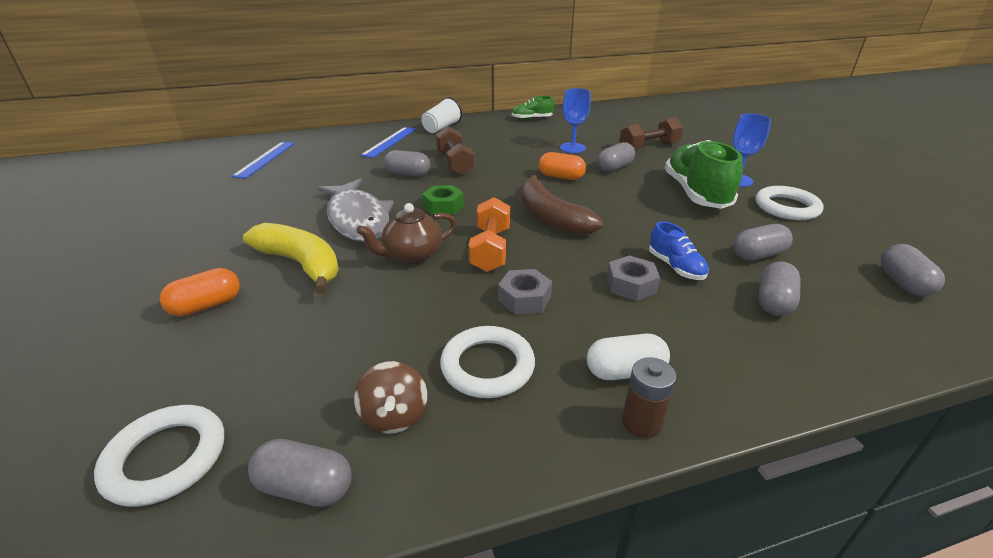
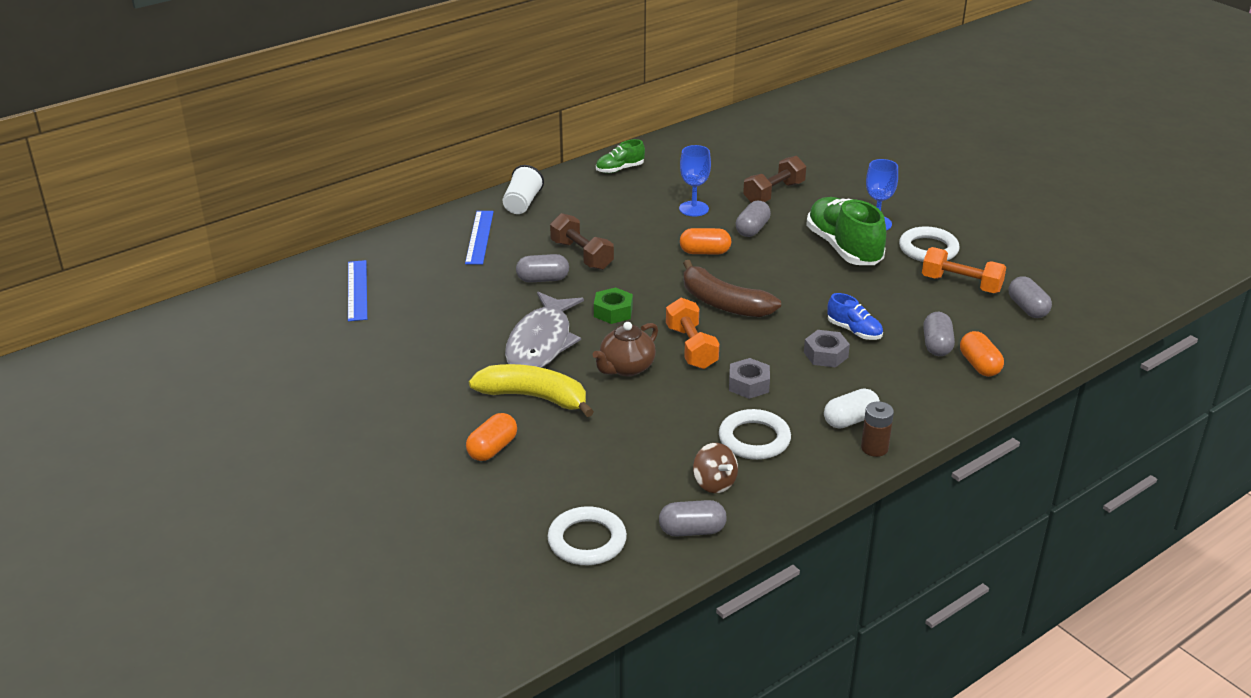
camera: 20 degrees left, 0 degrees up
(358, 219) = (541, 342): grey fish -> grey fish turned 60 degrees clockwise
(758, 255) = (915, 305): grey capsule -> none
(818, 244) = (961, 284): none -> orange dumbbell
(828, 338) = (979, 365): none -> orange capsule

